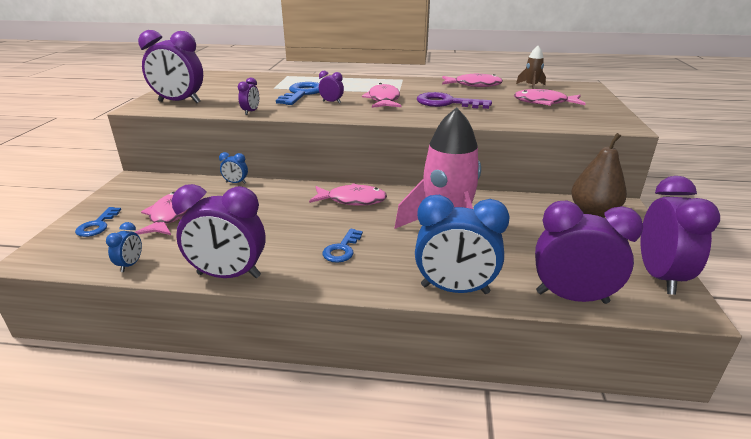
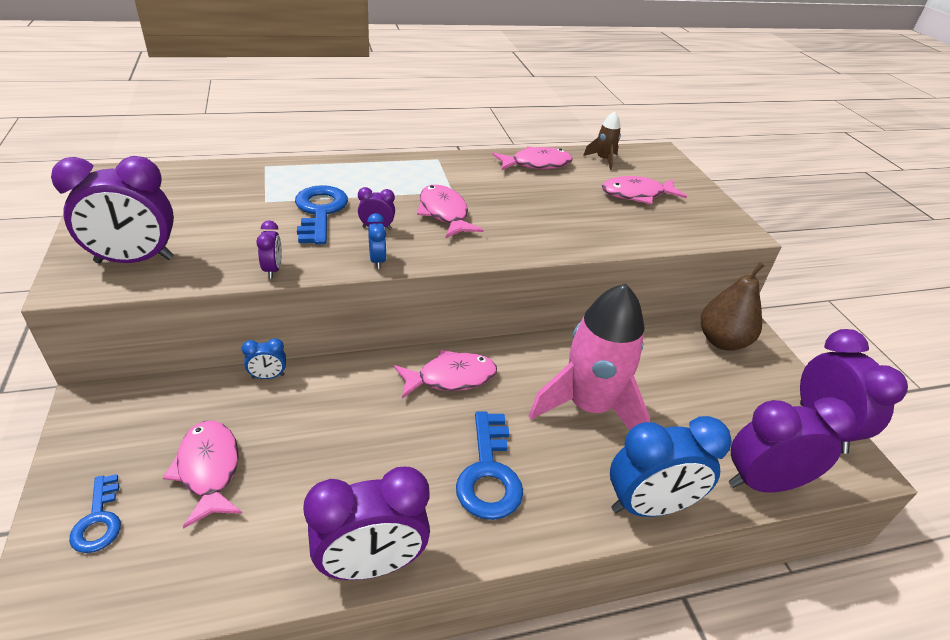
camera: 25 degrees left, 10 degrees up
(130, 265) = (212, 588): blue clock -> blue clock (377, 261)
(342, 249) = (488, 473): blue key -> blue key, size x1.64
(447, 103) = (528, 210): purple key -> none

